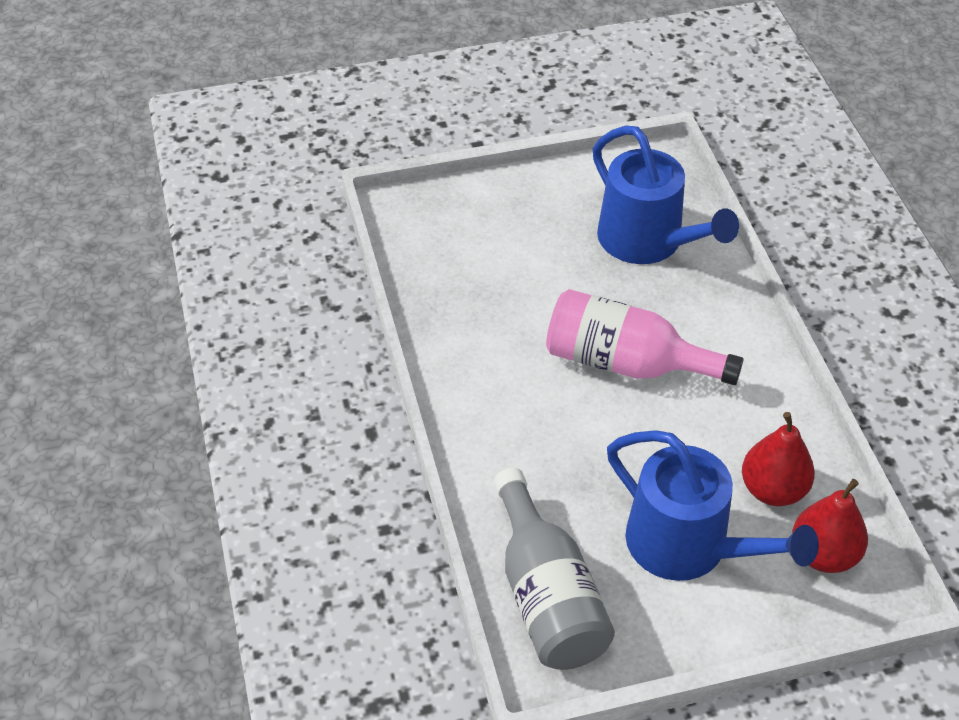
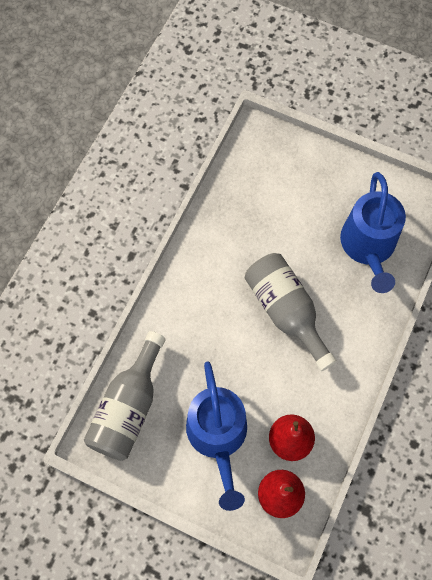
camera: 40 degrees right, 20 degrees up
(626, 363) = (286, 311): pink bottle -> grey bottle

